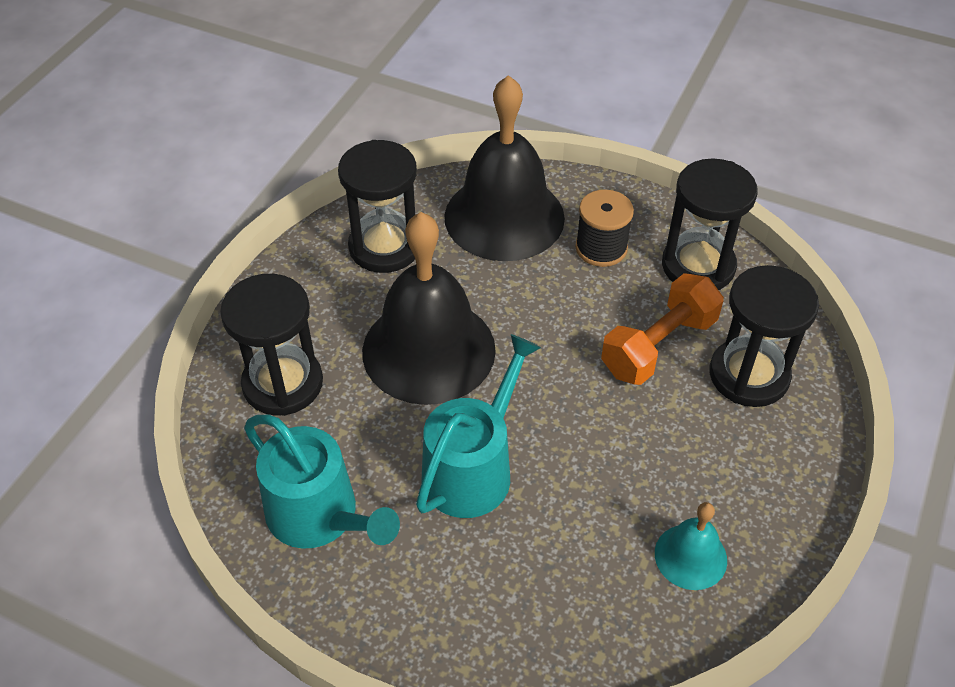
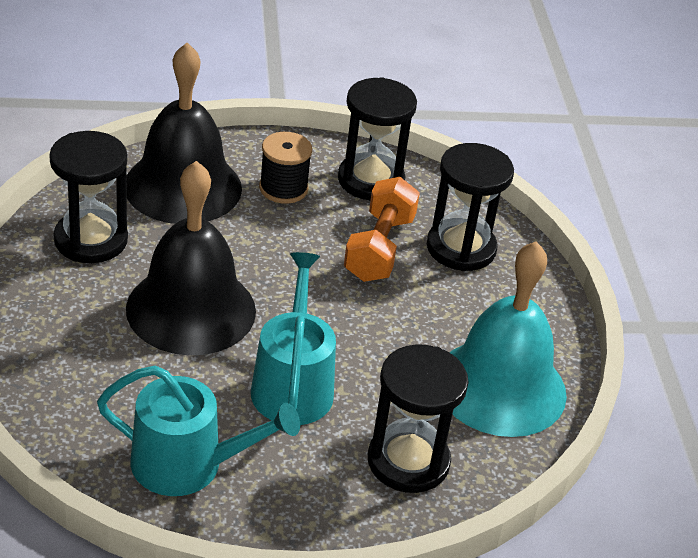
camera: 35 degrees left, 10 degrees down
(283, 383) = (77, 377): black hourglass -> black hourglass (408, 461)
(690, 556) = (500, 387): turquoise bell -> turquoise bell, size x2.12

